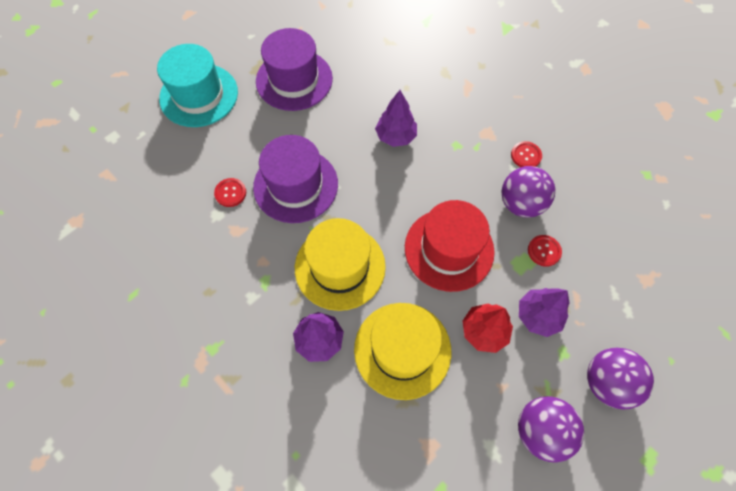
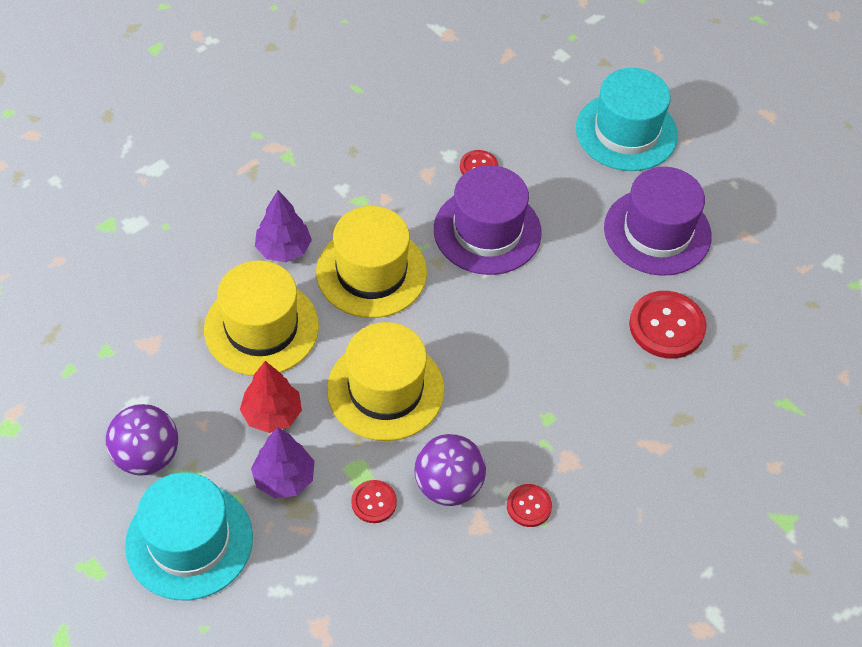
camera: 90 degrees right, 10 degrees down
(374, 77) = (667, 326): none -> red button
(395, 136) = (562, 344): purple tree -> none
(449, 249) = (385, 389): red hat -> yellow hat
(606, 382) = (189, 541): purple ball -> turquoise hat

